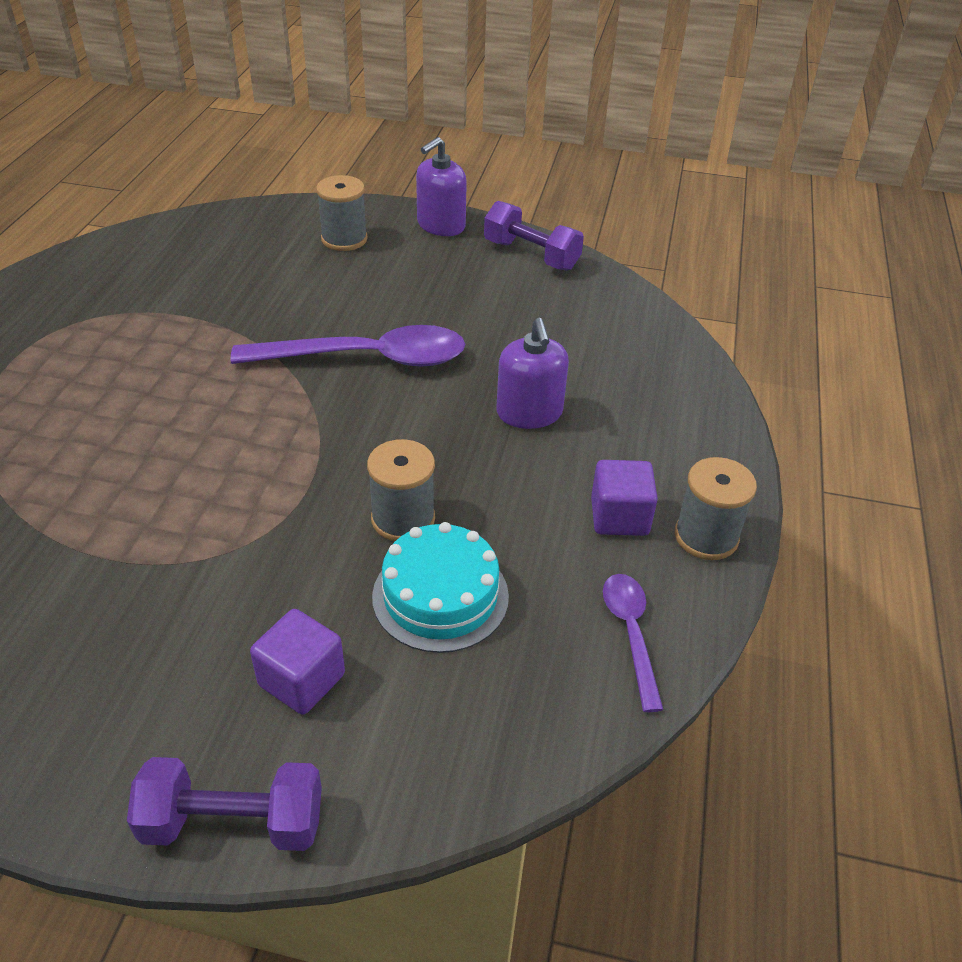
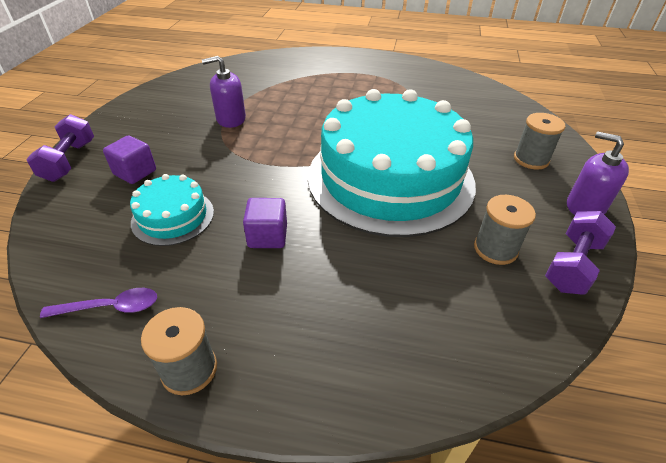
camera: 90 degrees right, 0 degrees up
(367, 359) = (390, 178): purple spoon -> turquoise cake
(403, 519) = (238, 200): grey spool -> grey spool (495, 249)
(529, 413) = (341, 259): purple soap dispenser -> purple soap dispenser (231, 119)
(619, 517) = (222, 309): purple cube -> purple cube (267, 236)

